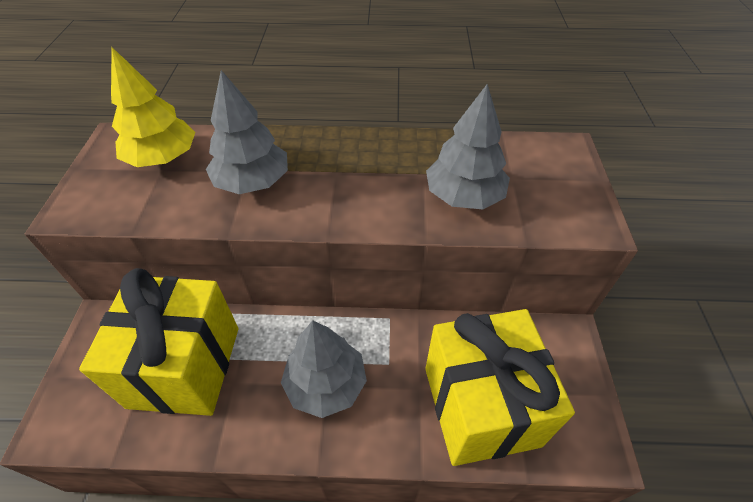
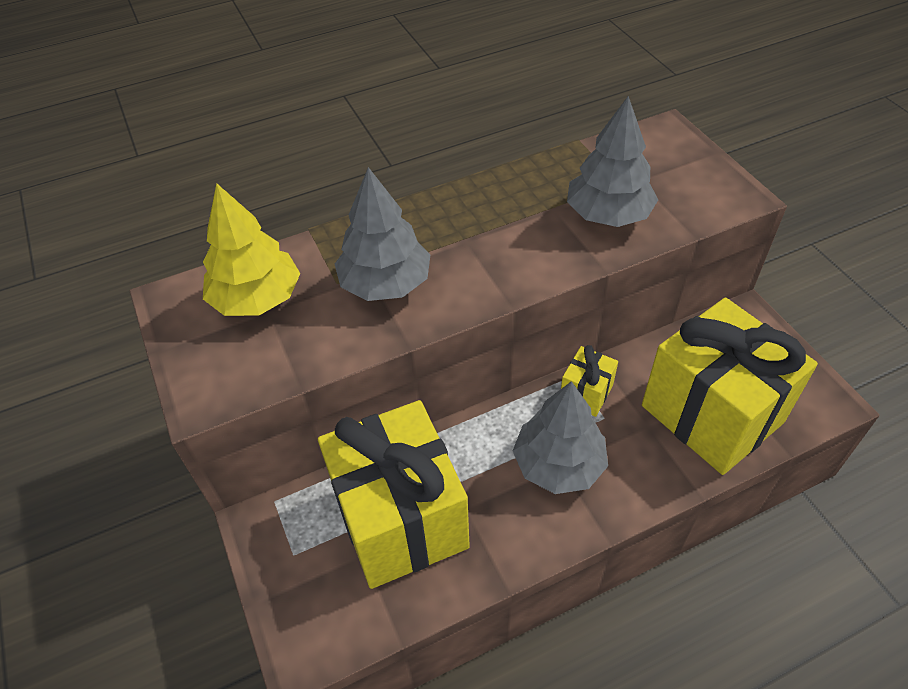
camera: 25 degrees left, 0 degrees up
(388, 337) = (586, 393): none -> yellow gift

